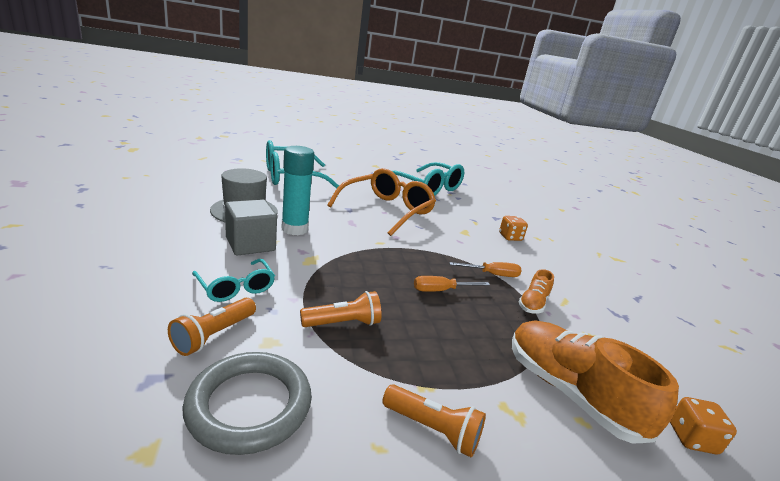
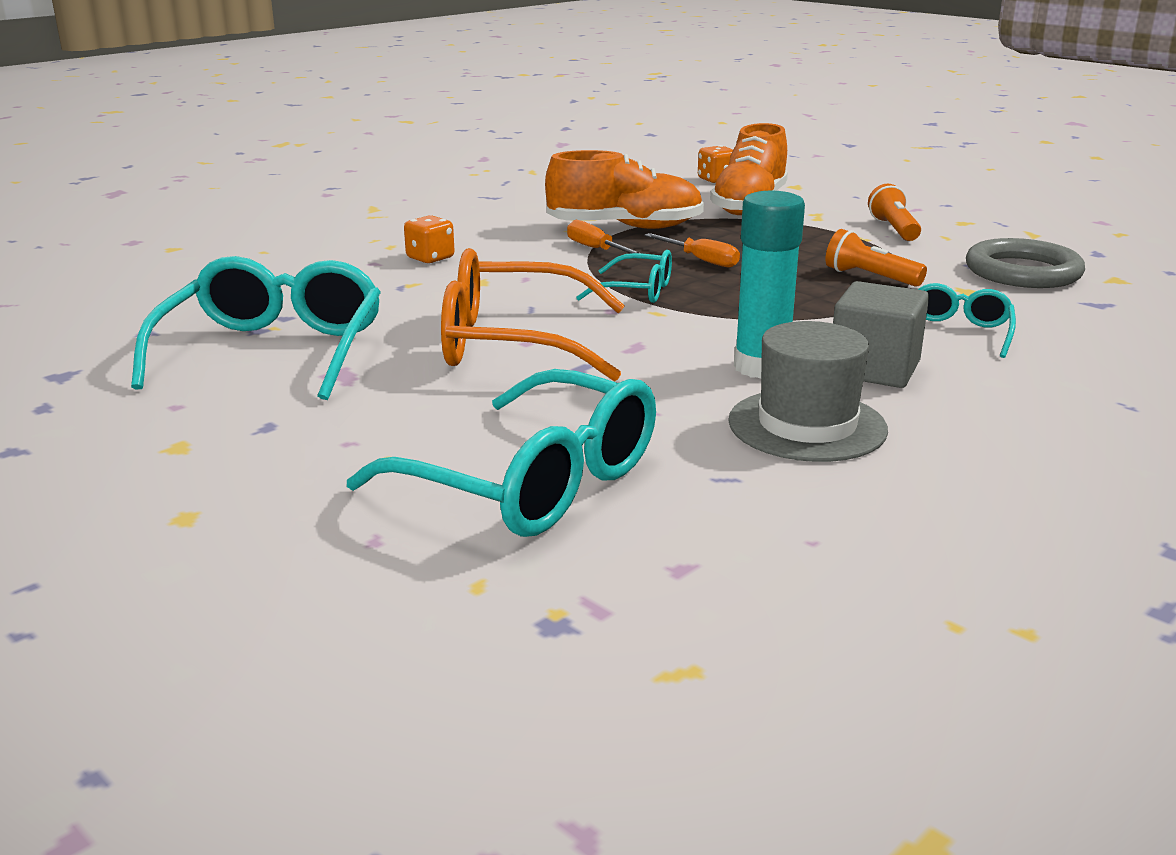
camera: 120 degrees left, 0 degrees up
(213, 335) = (1021, 309): orange flashlight -> none
(412, 251) = (636, 291): none -> turquoise glasses
(533, 304) = (625, 227): orange shoe -> orange shoe, size x1.97

